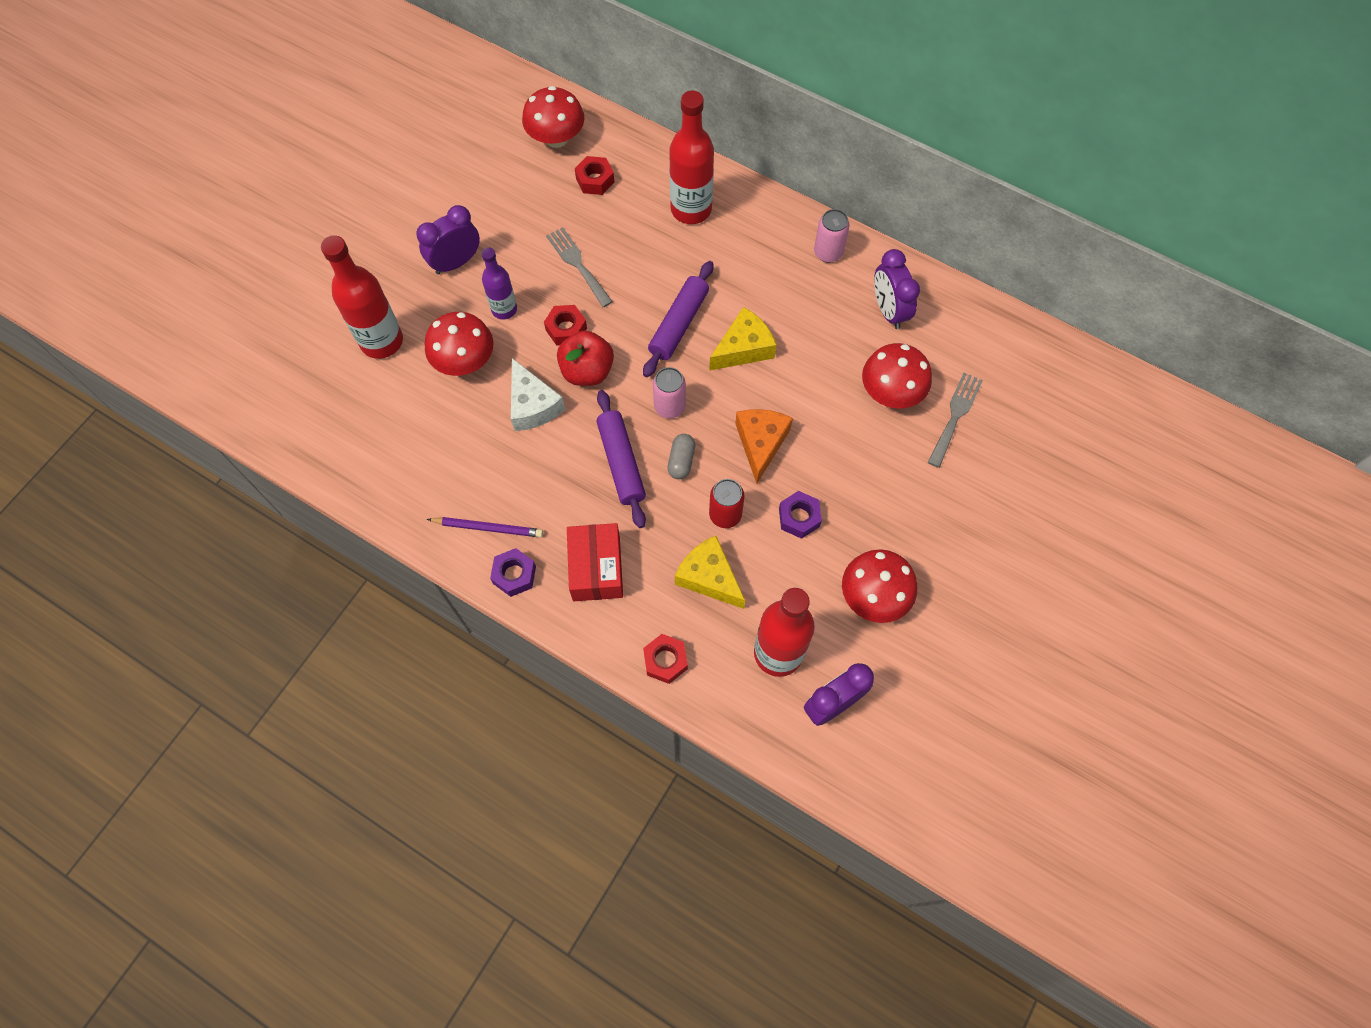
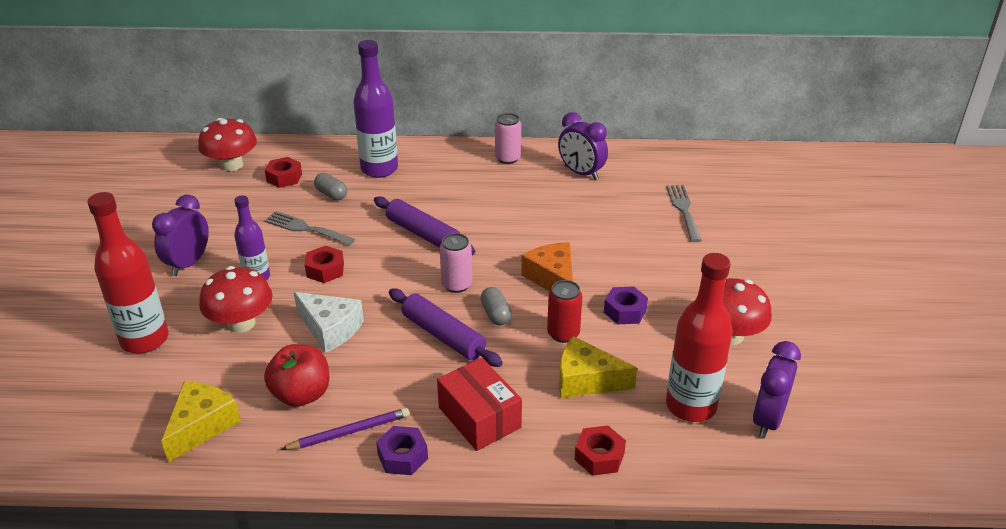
camera: 30 degrees left, 30 degrees down
(587, 371) = (365, 289): red apple -> red apple (301, 394)
(625, 226) = (331, 194): none -> grey capsule
(678, 324) = (423, 234): purple rolling pin -> purple rolling pin turned 45 degrees counterclockwise
(691, 209) = (379, 169): red bottle -> purple bottle
(743, 348) = (489, 229): yellow cheese -> yellow cheese (201, 426)
(891, 392) = (625, 214): red mushroom -> none

